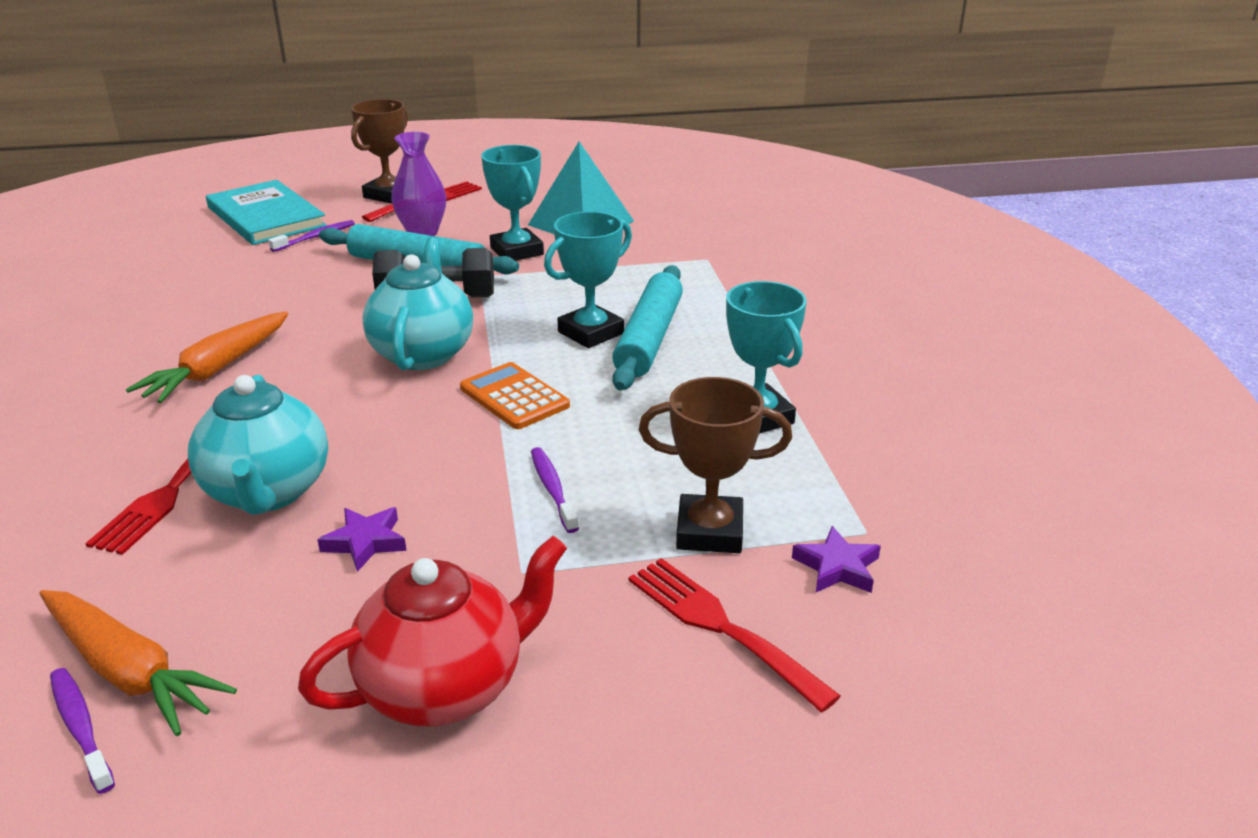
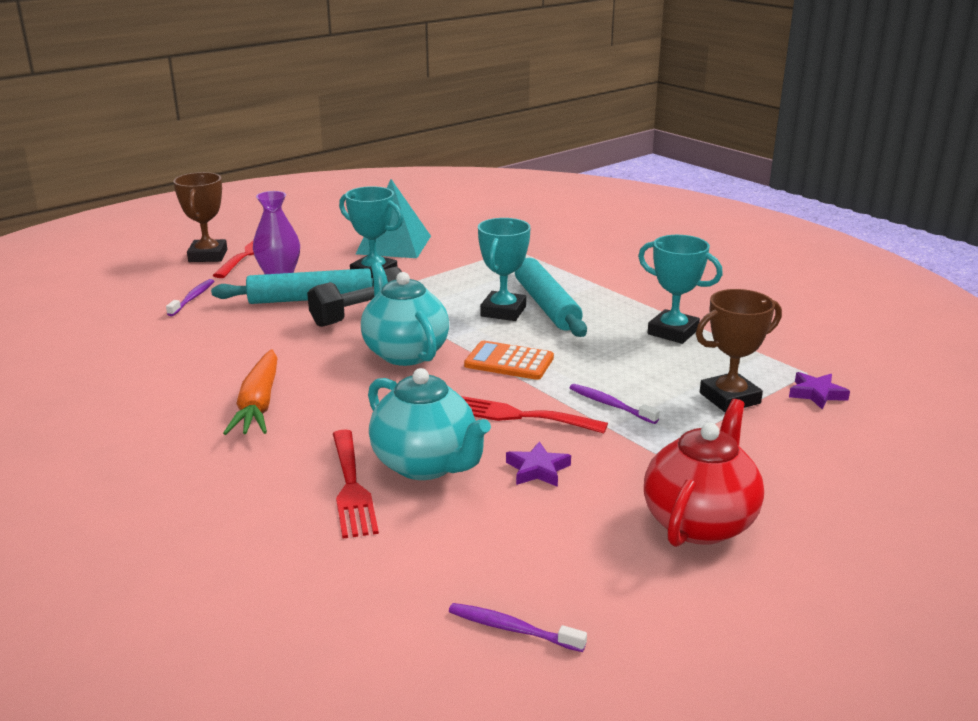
camera: 30 degrees left, 5 degrees down
(129, 671) = (494, 590): orange carrot -> none
(266, 217) = (122, 293): turquoise book -> none
(720, 626) = (798, 441): red fork -> red fork (518, 416)

